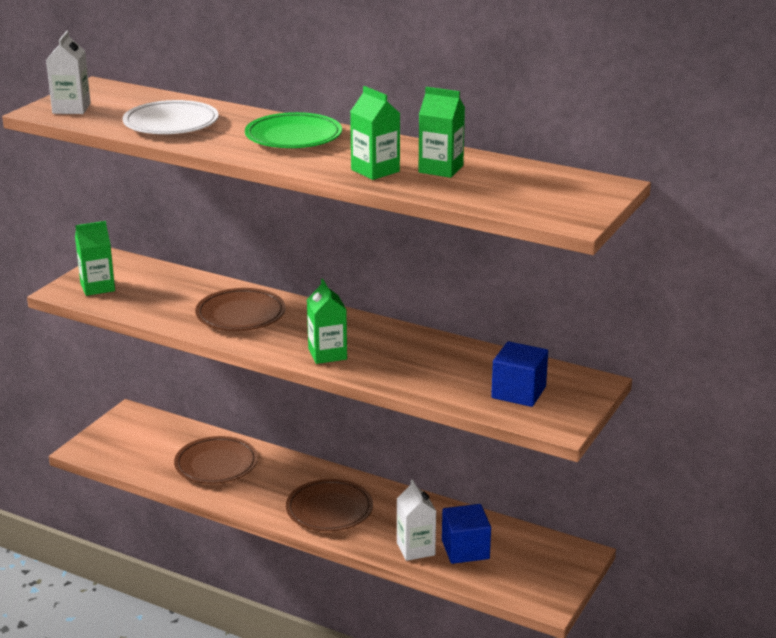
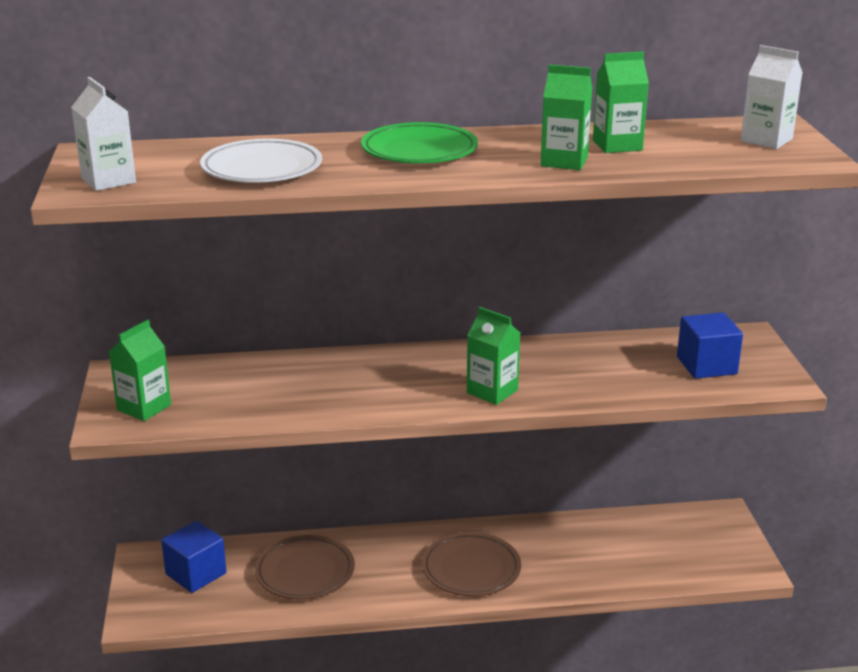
camera: 35 degrees left, 0 degrees up
(240, 315) = (348, 383): brown plate -> none
(415, 549) = (592, 571): white carton -> white carton (766, 140)
(465, 549) = (633, 552): blue cube -> blue cube (196, 573)

